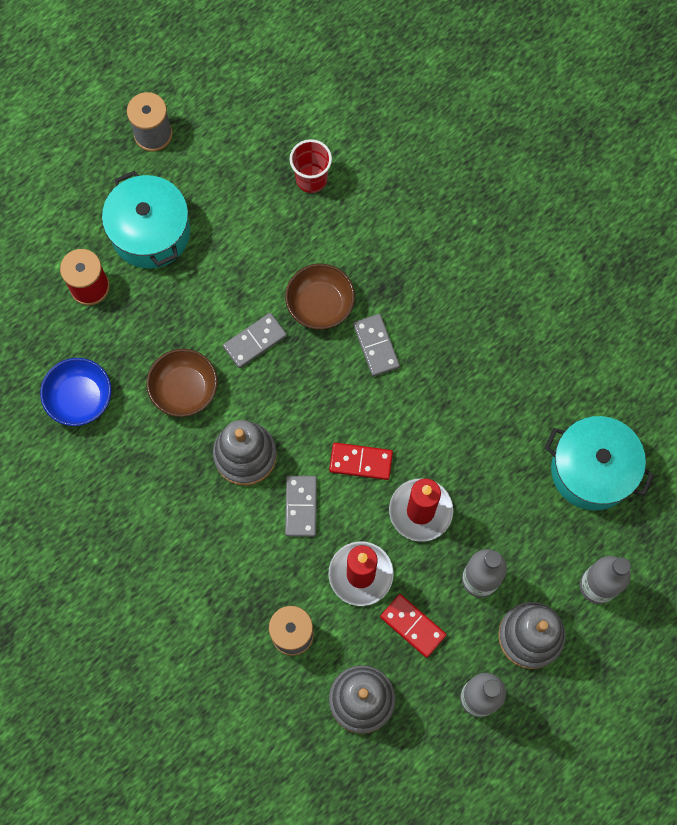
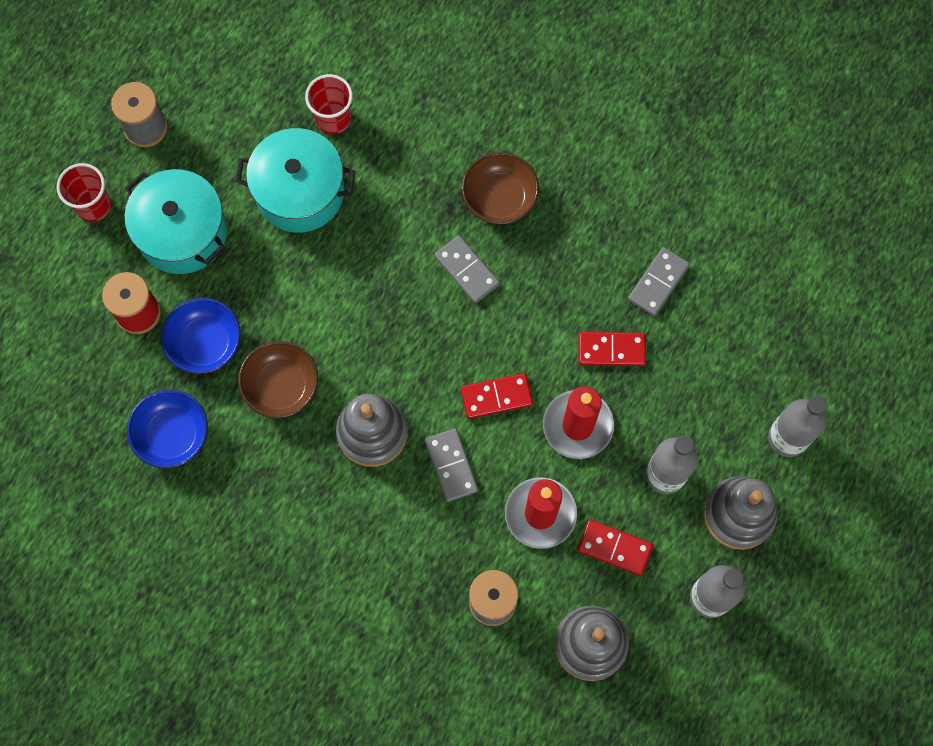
camera: 20 degrees left, 0 degrees up
(86, 185) = (93, 205): none -> red cup
(135, 331) = (205, 343): none -> blue bowl
(254, 341) = (337, 309): grey domino -> grey domino (658, 282)
(320, 304) = (392, 247): brown bowl -> brown bowl (499, 198)
(473, 457) = (611, 350): none -> red domino
(592, 470) = (737, 321): turquoise pot -> turquoise pot (299, 192)

